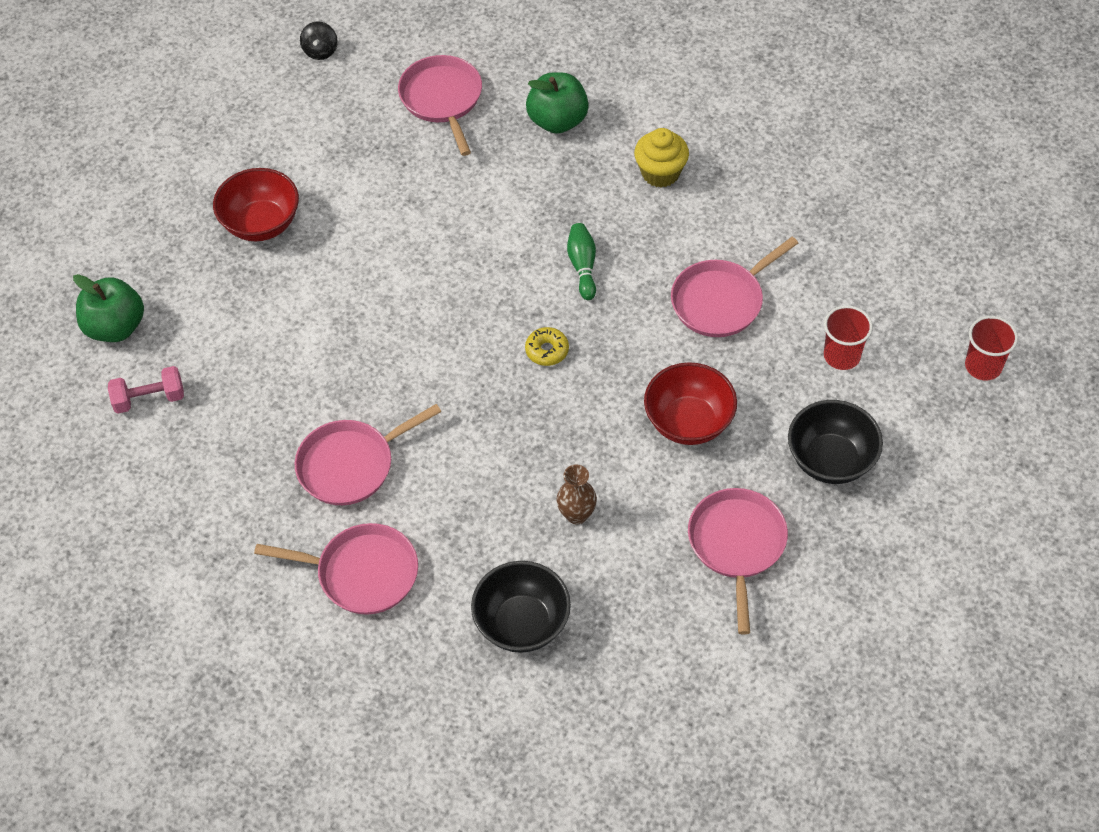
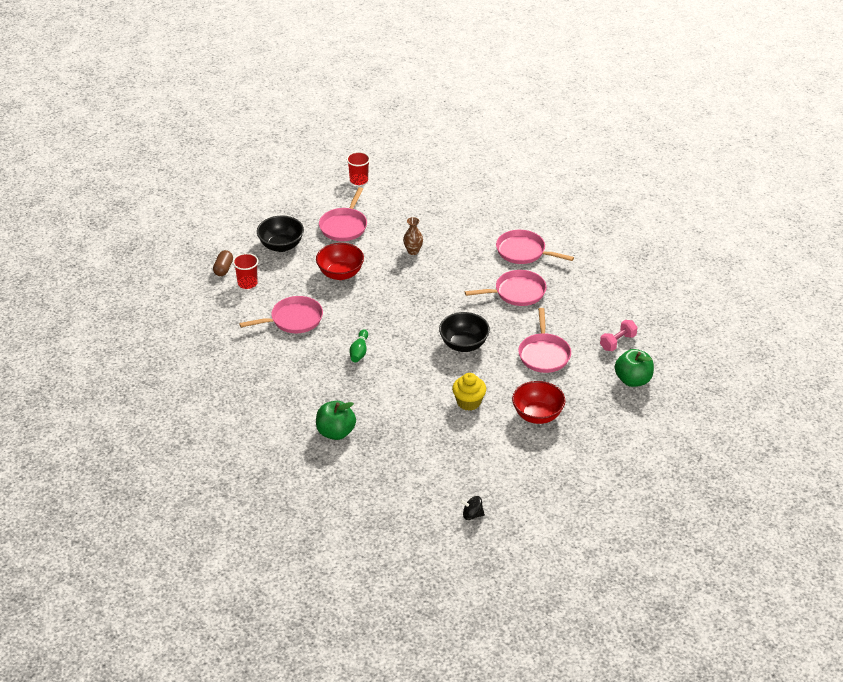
camera: 165 degrees left, 15 degrees down
(149, 399) = (617, 342): pink dumbbell -> pink dumbbell turned 45 degrees counterclockwise
(320, 51) = (472, 515): black spinning top -> black spinning top turned 105 degrees counterclockwise
(442, 99) = (402, 463): pink pan -> pink pan (544, 354)
(522, 623) = (455, 221): black bowl -> black bowl (464, 344)
(547, 350) = (397, 318): yellow donut -> none
(660, 173) = (290, 389): yellow cupcake -> yellow cupcake (468, 402)
(903, 376) = (223, 269): none -> brown capsule
(983, 366) = (181, 264): red cup -> red cup (359, 180)

